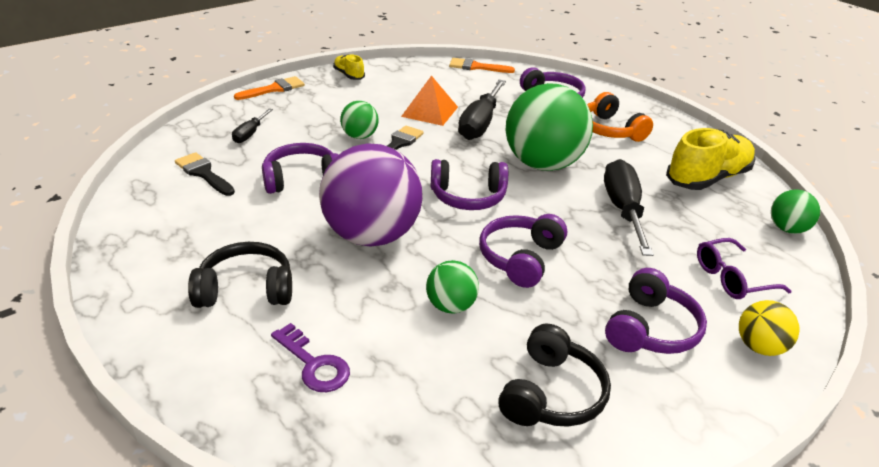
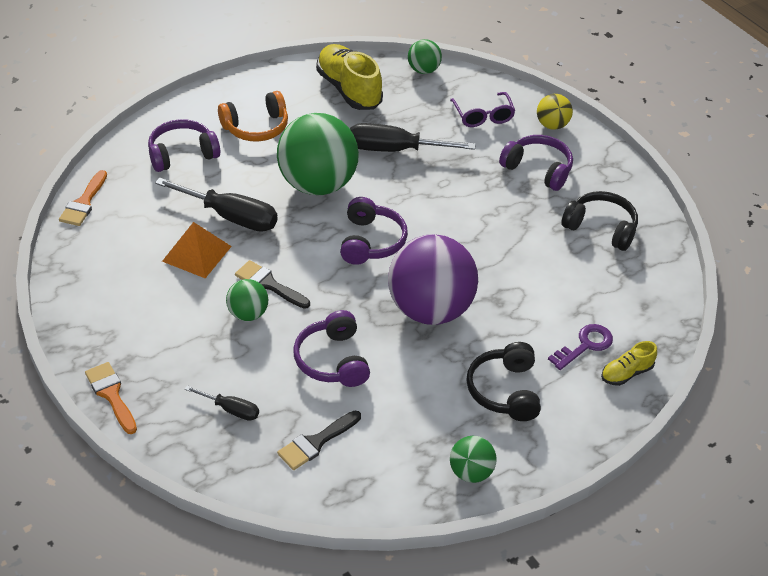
camera: 85 degrees left, 10 degrees up
(349, 75) = (83, 321): yellow shoe -> yellow shoe (626, 373)
(451, 306) = (519, 267): green ball -> green ball (471, 472)
(520, 258) = (461, 221): purple headphones -> none

